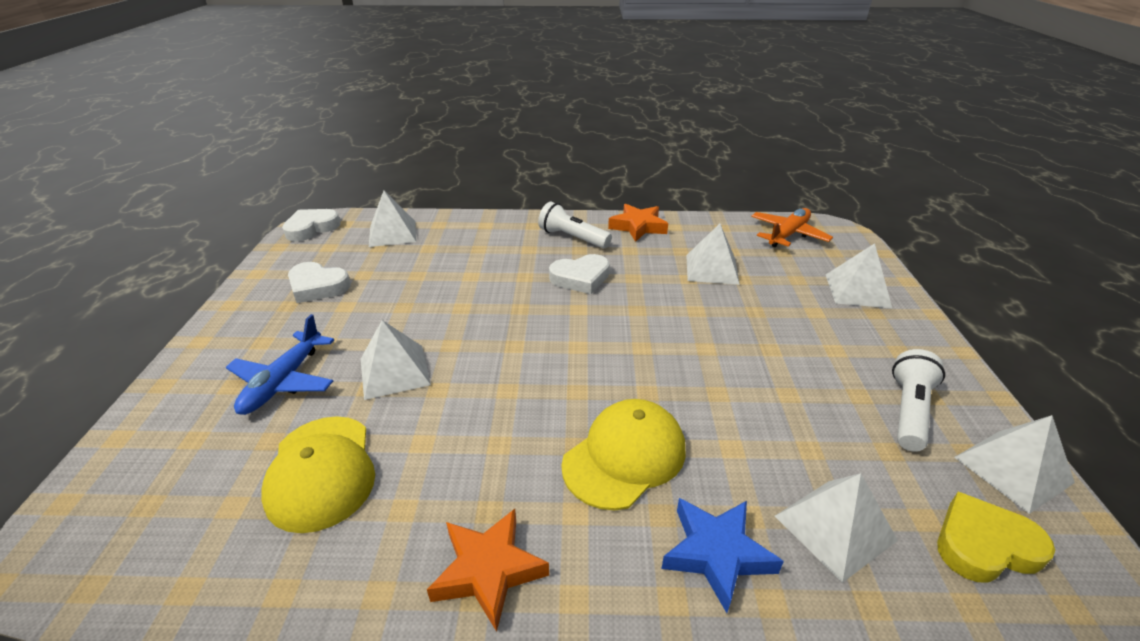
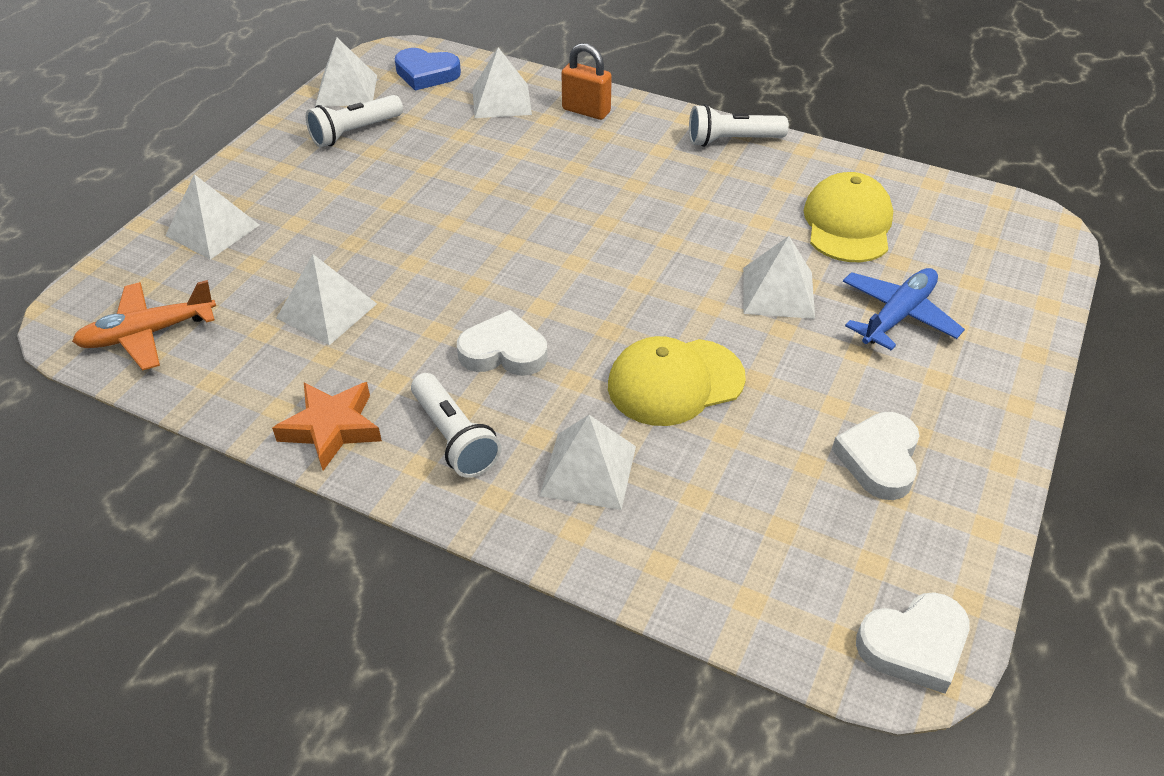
camera: 155 degrees left, 10 degrees up
(317, 286) = (879, 459): white heart -> white heart turned 120 degrees counterclockwise
(392, 233) = (752, 565): white pyramid -> white pyramid (588, 470)
(488, 570) = (732, 141): orange star -> white flashlight
(625, 456) = (602, 168): yellow cap -> yellow cap (675, 382)
(716, 554) = (586, 111): blue star -> orange padlock
(984, 545) = (426, 74): yellow heart -> blue heart

